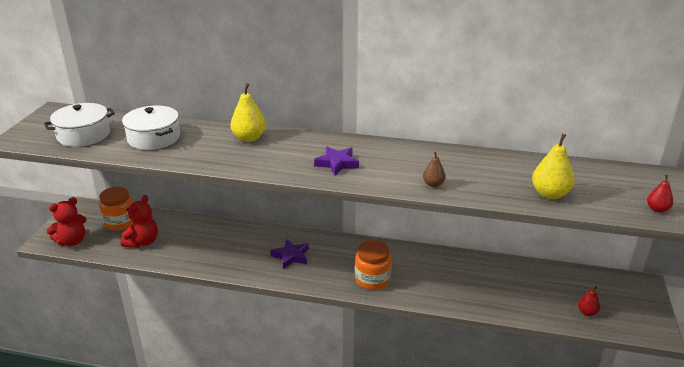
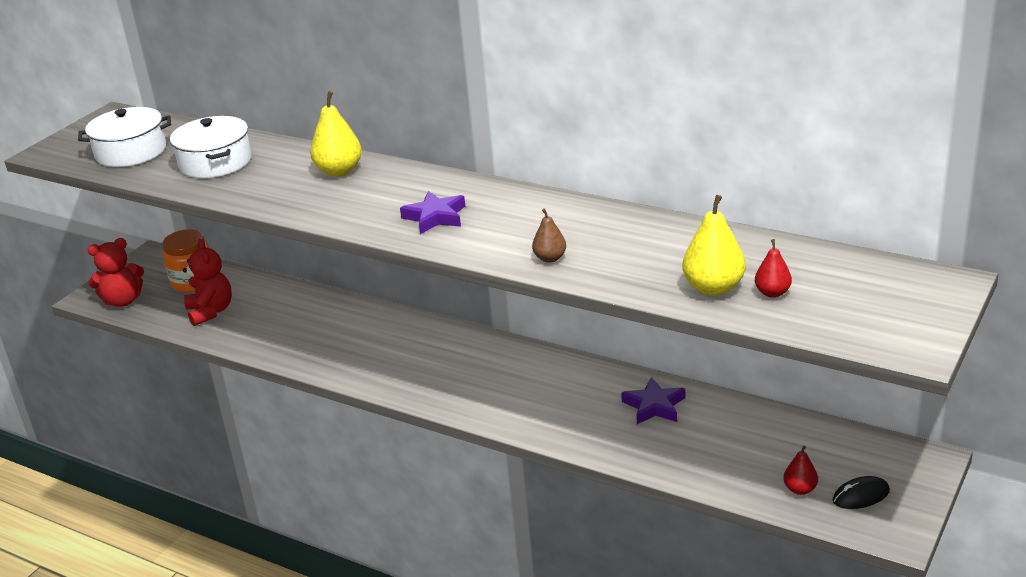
camera: 20 degrees right, 0 degrees up
(143, 242) = (210, 311): red teddy bear -> red teddy bear turned 60 degrees counterclockwise
(291, 256) = (399, 353): purple star -> purple star (654, 406)
(372, 279) = (498, 400): orange jar -> none
(622, 311) = (861, 496): none -> black mouse
(657, 209) = (865, 327): red pear -> red pear (772, 293)

